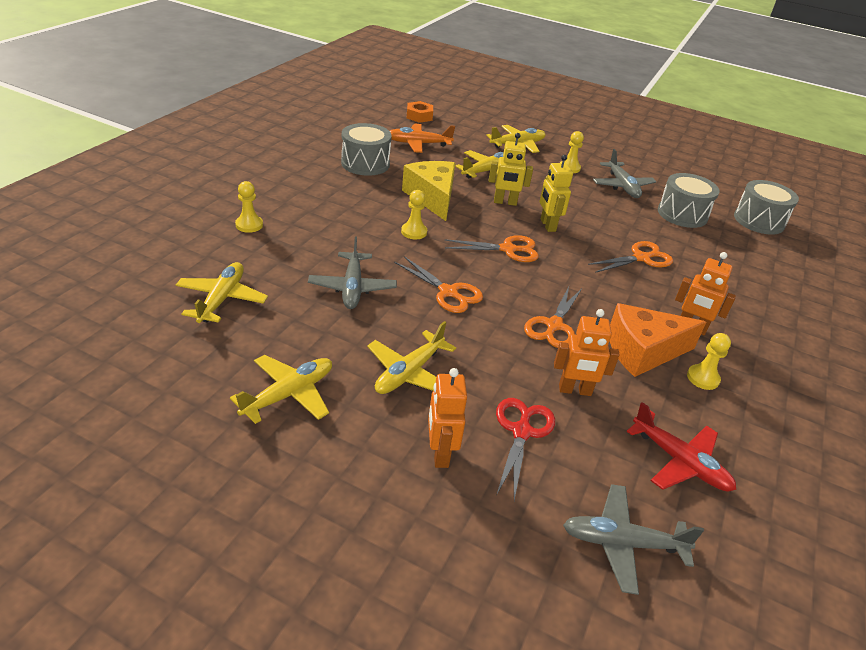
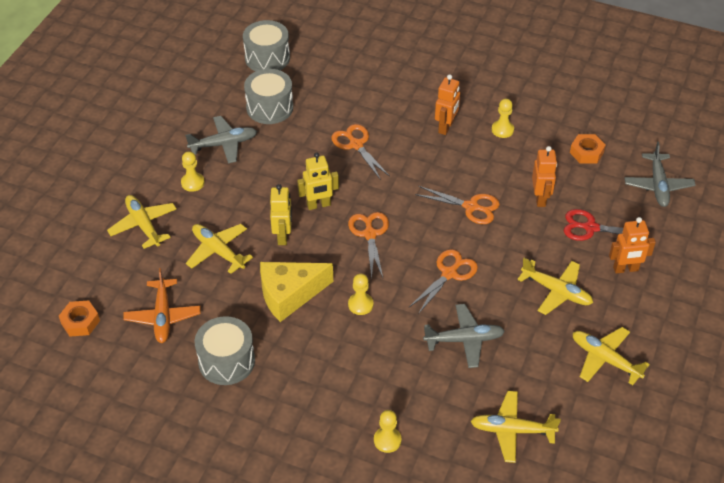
camera: 90 degrees left, 10 degrees up
(642, 351) = (484, 158): orange cheese -> none
(680, 462) = (586, 152): red plane -> orange nut

